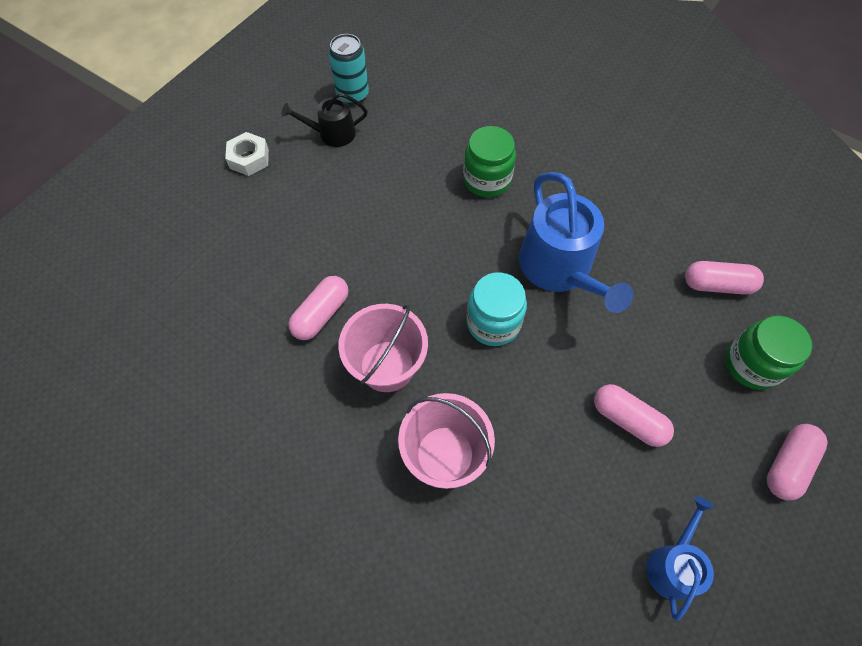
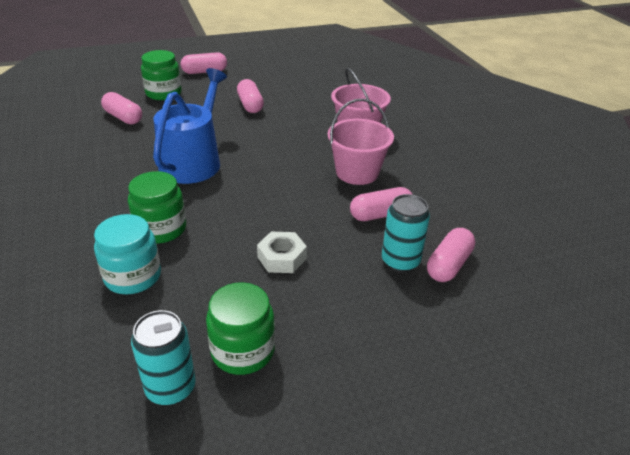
camera: 145 degrees left, 25 degrees down
(227, 289) = (448, 265): none -> pink capsule
(249, 158) = (358, 377): white nut -> white nut (282, 258)
(271, 267) = (400, 261): none -> turquoise can
(332, 134) = (243, 351): black watering can -> green jar
(493, 323) = (269, 160): turquoise jar -> turquoise jar (133, 276)
(673, 564) = (291, 75): blue watering can -> none

